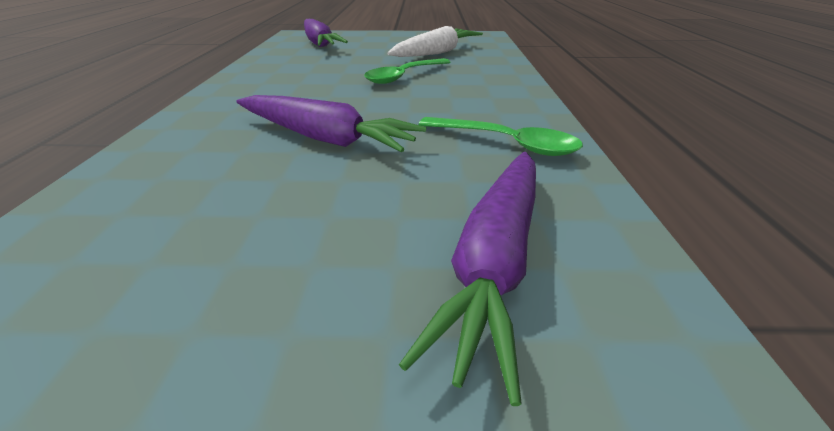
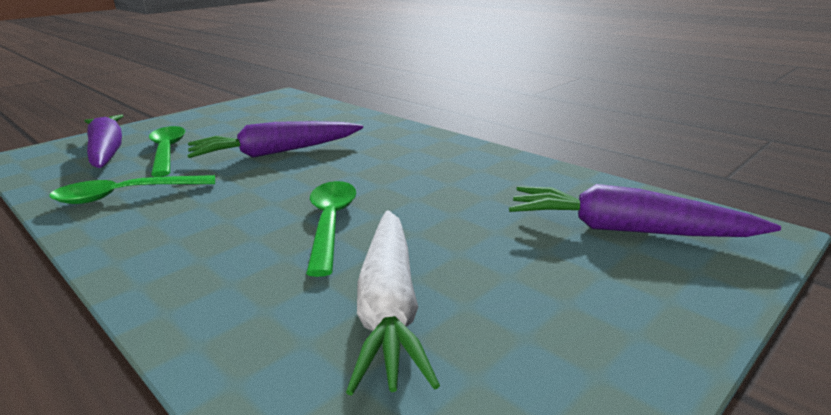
camera: 135 degrees right, 10 degrees down
(413, 202) = (167, 152): none -> green spoon

